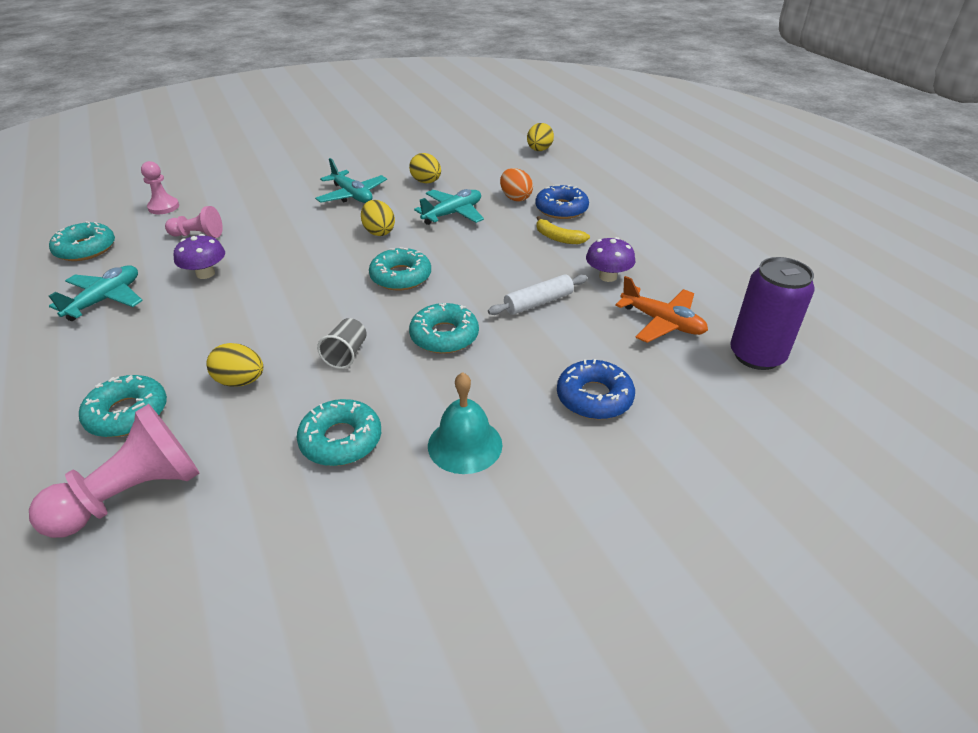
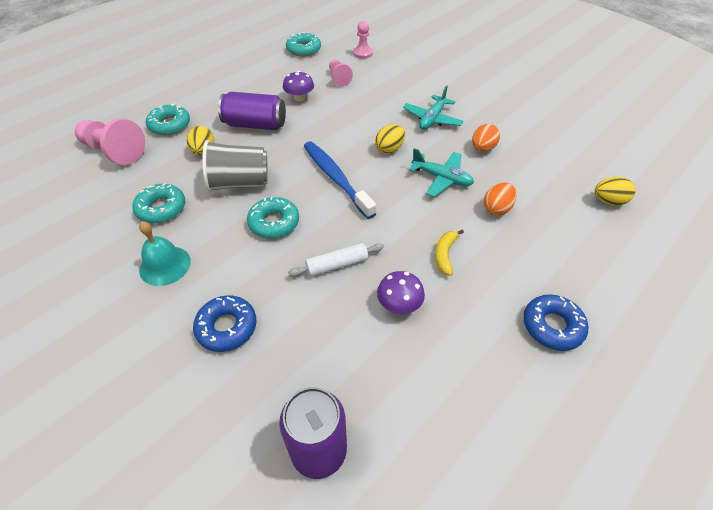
camera: 70 degrees right, 10 degrees up
(105, 300) = (260, 77): turquoise plane -> none
(226, 322) = (255, 125): none -> purple can
(346, 354) = (239, 183): grey cup -> grey cup, size x1.94
(401, 276) = (336, 179): turquoise donut -> blue toothbrush
(426, 182) = (482, 148): yellow egg -> orange egg
(538, 302) = (337, 265): white rolling pin -> white rolling pin turned 60 degrees counterclockwise
(561, 209) = (499, 245): blue donut -> blue donut (552, 326)
(662, 322) = (343, 360): orange plane -> none

